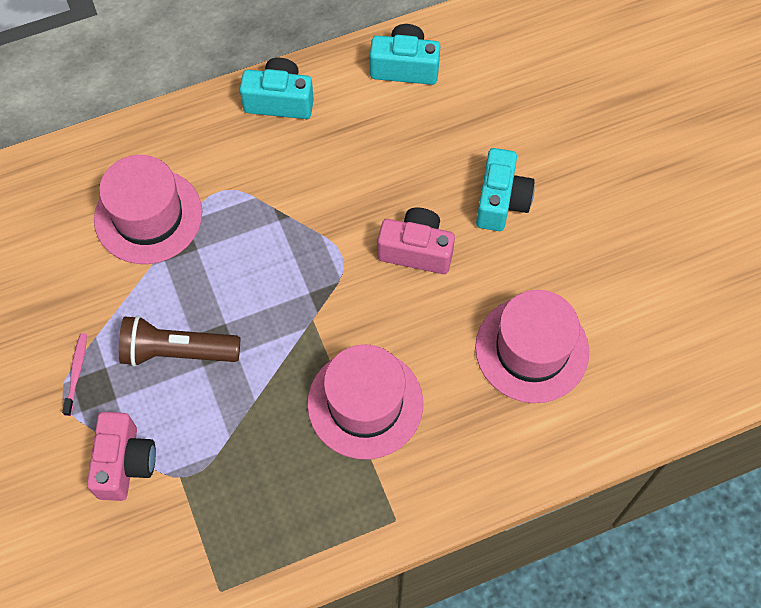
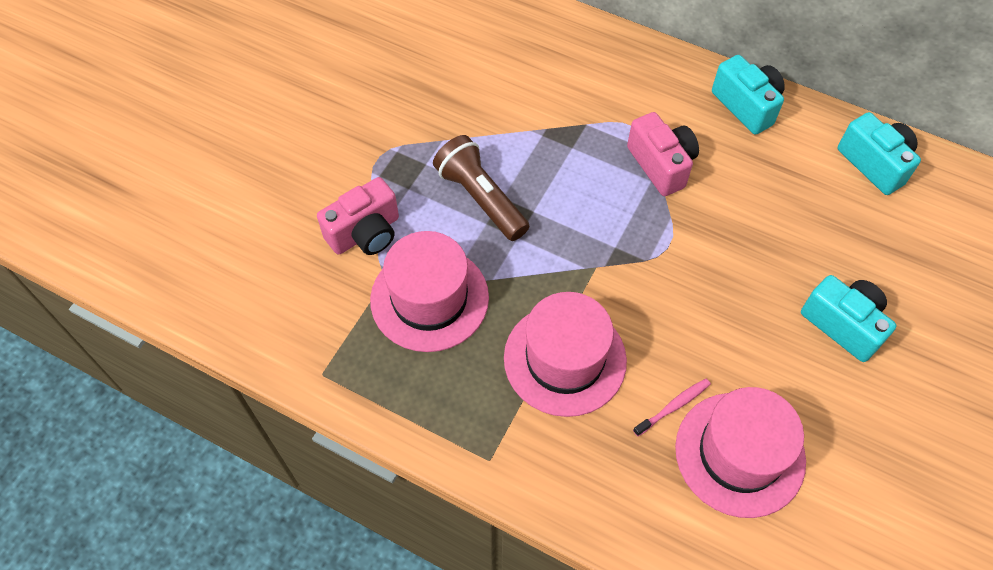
camera: 50 degrees right, 5 degrees down
(76, 372) = (405, 150): pink toothbrush -> pink toothbrush (673, 406)
(148, 216) = (565, 99): pink hat -> pink hat (429, 298)
(416, 250) = (730, 295): pink camera -> pink camera (661, 165)
(501, 201) = (843, 324): turquoise camera -> turquoise camera turned 105 degrees counterclockwise

